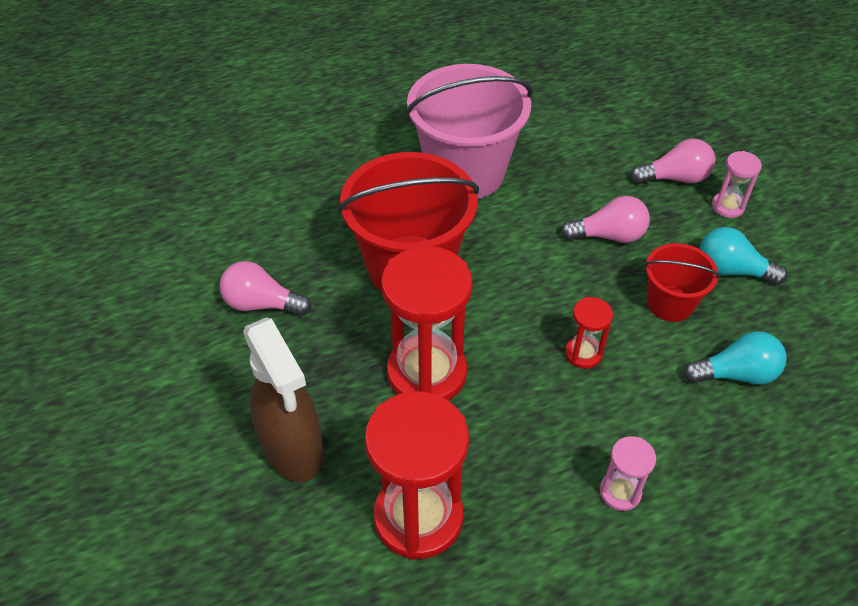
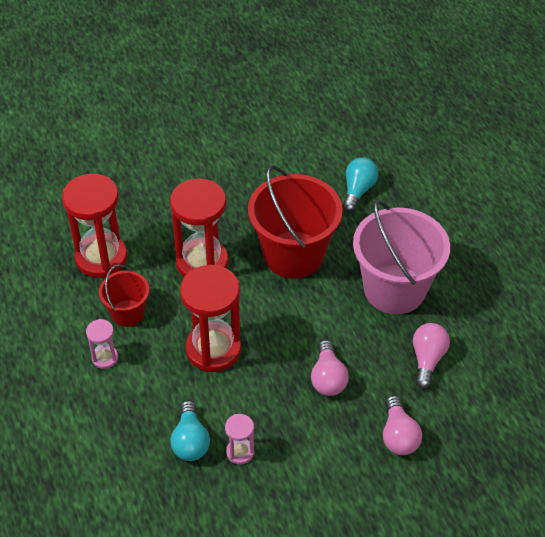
camera: 90 degrees right, 0 degrees up
(261, 304) = (261, 179): pink light bulb -> pink light bulb (427, 359)
(293, 449) = (151, 201): brown spray bottle -> none
(583, 353) = (213, 349): red hourglass -> red hourglass, size x2.11
(670, 303) = (257, 409): red bucket -> red bucket (127, 313)
(727, 206) = (365, 470): pink hourglass -> pink hourglass (240, 452)
(731, 270) = (291, 458): turquoise light bulb -> turquoise light bulb (358, 191)

